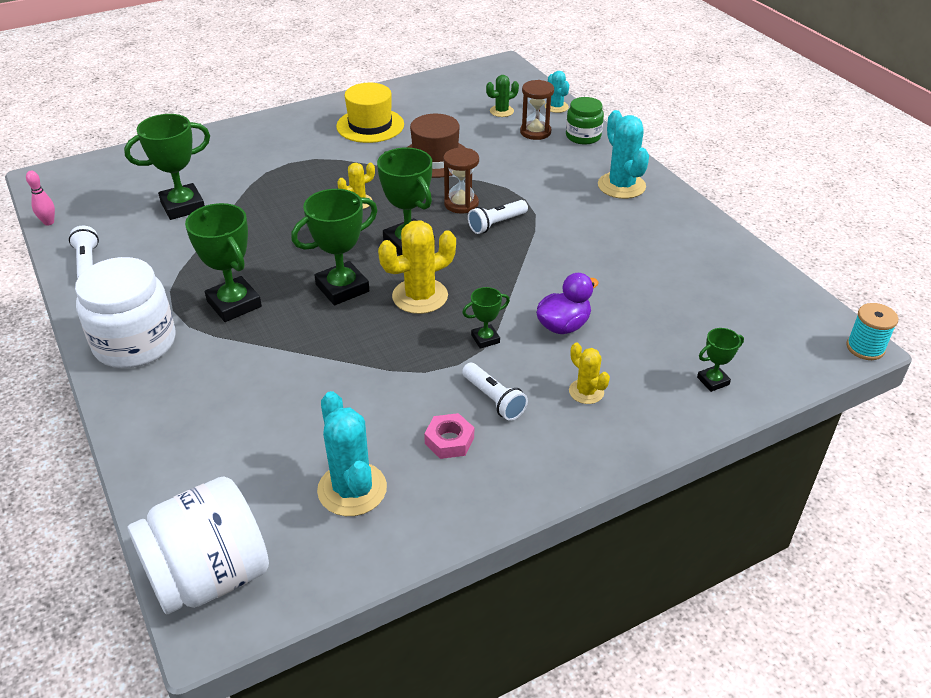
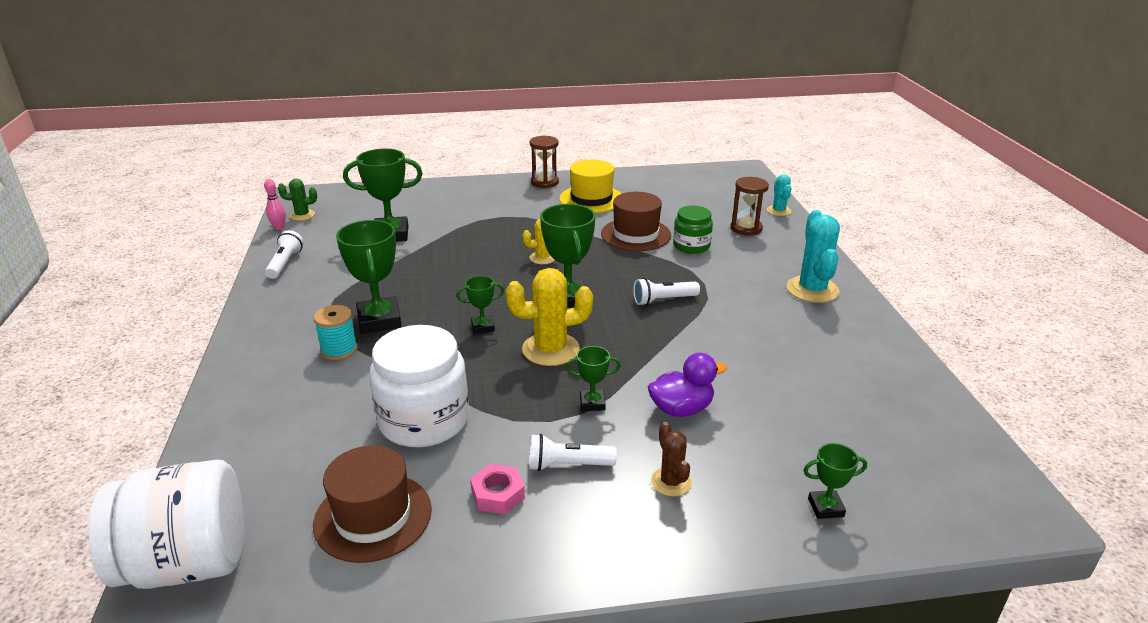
camera: 20 degrees right, 10 degrees down
(135, 343) = (276, 334): white jar -> white jar (424, 420)
(342, 288) = (482, 327): green trophy -> green trophy, size x0.52
(352, 489) = (373, 516): turquoise cactus -> brown hat
(461, 204) = (638, 276): brown hourglass -> brown hourglass (544, 182)
(494, 400) = (567, 465): white flashlight -> white flashlight turned 105 degrees clockwise
(501, 111) = (722, 206): green cactus -> green cactus (302, 215)
(583, 136) = (793, 239): green jar -> green jar (691, 246)
(586, 392) = (671, 482): yellow cactus -> brown cactus
(865, 348) = (1042, 518): turquoise spool -> turquoise spool (339, 350)

